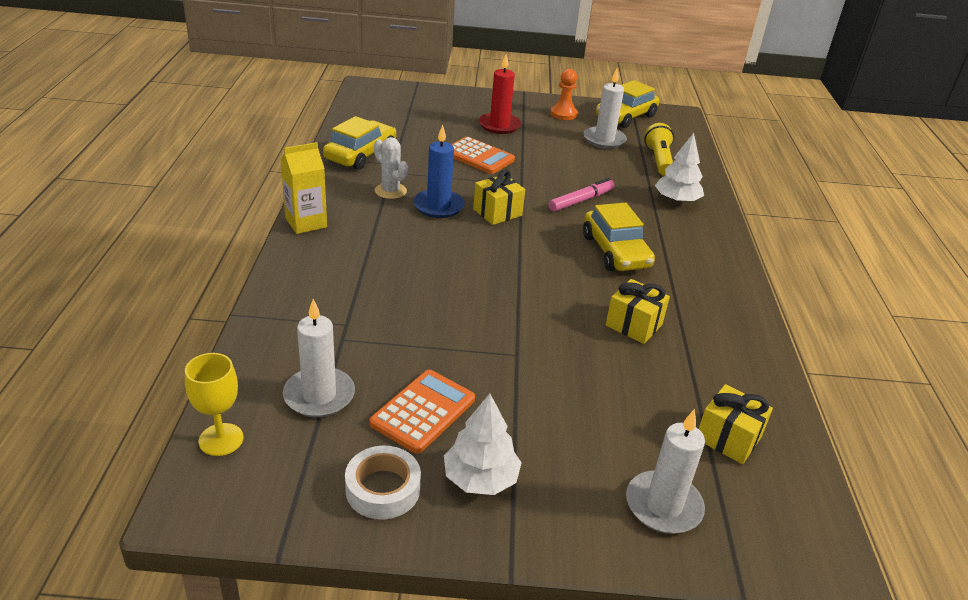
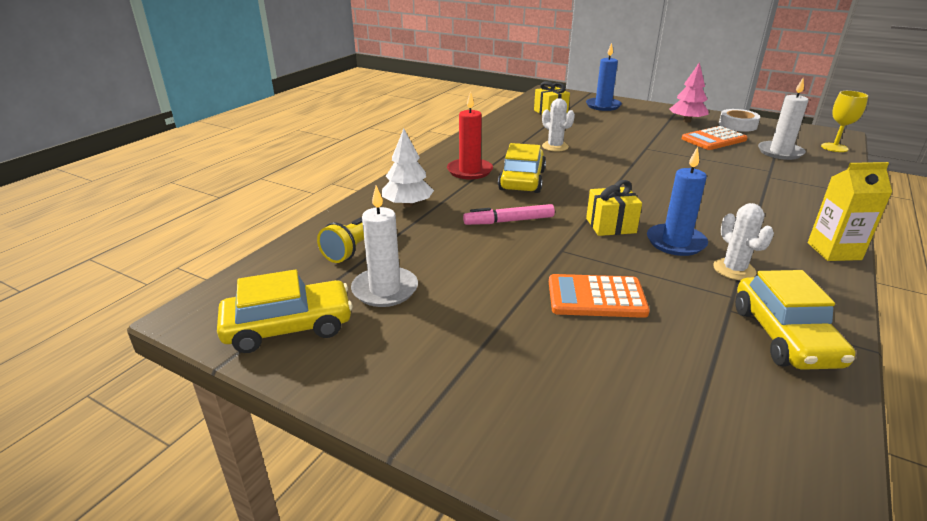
camera: 150 degrees left, 5 degrees down
(360, 154) = (784, 336): yellow car -> yellow car turned 60 degrees counterclockwise
(478, 156) = (596, 297): orange calculator -> orange calculator turned 60 degrees counterclockwise
(480, 478) = (687, 121): white tree -> pink tree
(499, 125) = (525, 353): red candle -> red candle (469, 171)
(563, 114) = (385, 357): orange pawn -> none
(633, 325) = (555, 147): yellow gift -> white cactus
(663, 505) = (603, 106): white candle -> blue candle

